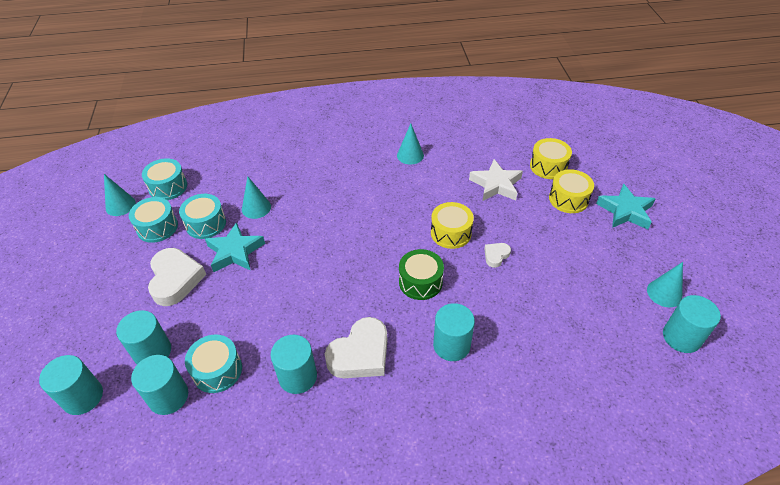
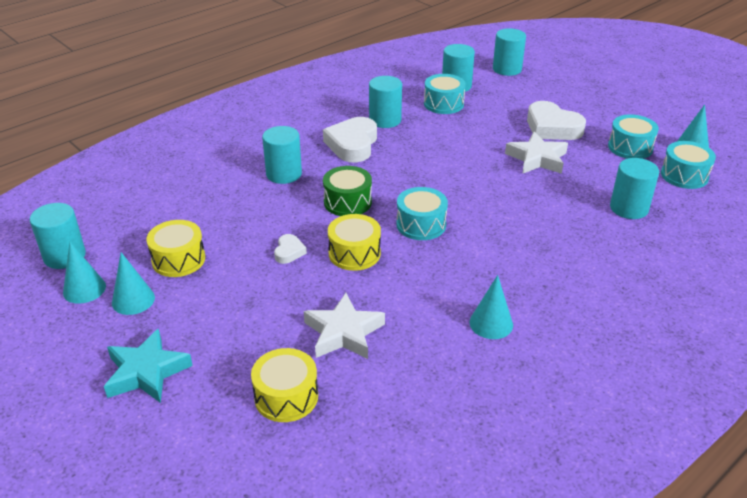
camera: 145 degrees right, 10 degrees down
(152, 352) = (500, 95): turquoise cylinder -> turquoise cylinder (629, 208)
(206, 224) = (596, 165): turquoise drum -> turquoise drum (421, 224)
(235, 252) = (537, 159): turquoise star -> white star
(256, 208) = (575, 194): turquoise cone -> turquoise cone (133, 300)
(568, 199) = (233, 355): yellow drum -> yellow drum (178, 259)

